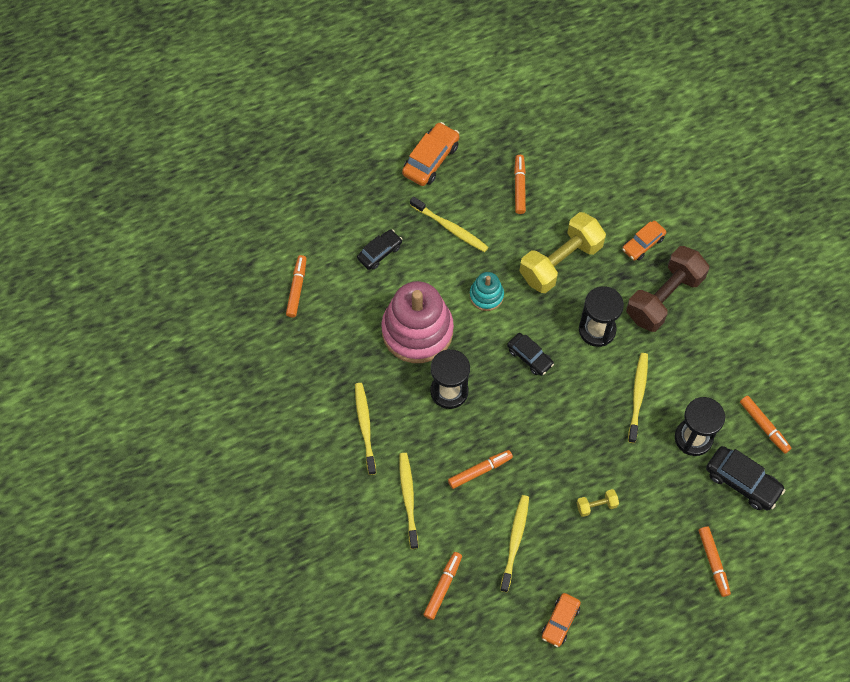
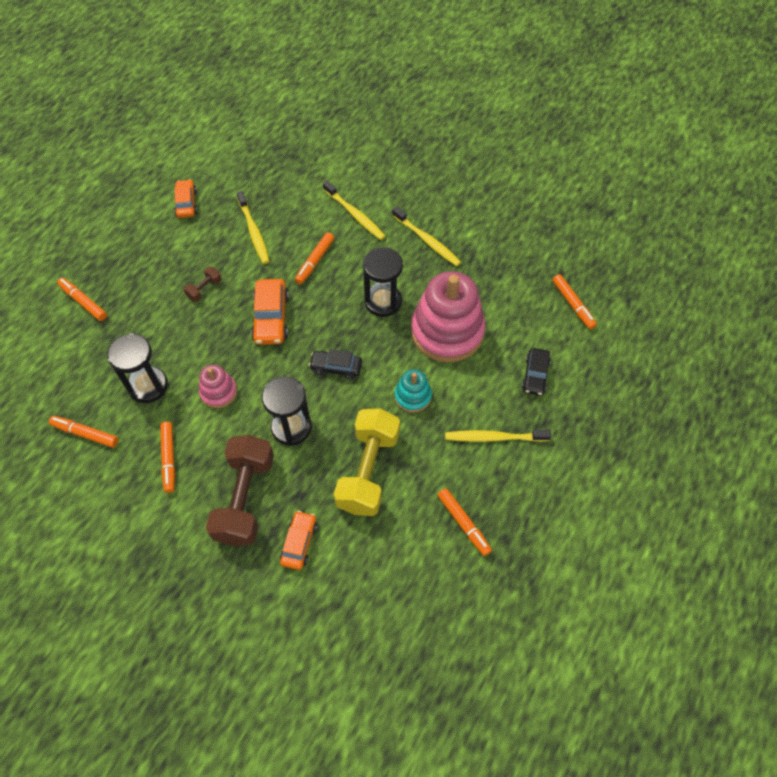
camera: 145 degrees right, 5 degrees down
(431, 159) = (570, 494): orange car -> orange car (271, 318)
(443, 587) = (287, 179): orange marker -> orange marker (169, 459)
(596, 505) = (204, 289): yellow dumbbell -> brown dumbbell
(638, 396) = (218, 392): yellow toothbrush -> pink stacking toy
(742, 482) = (85, 375): black car -> none

